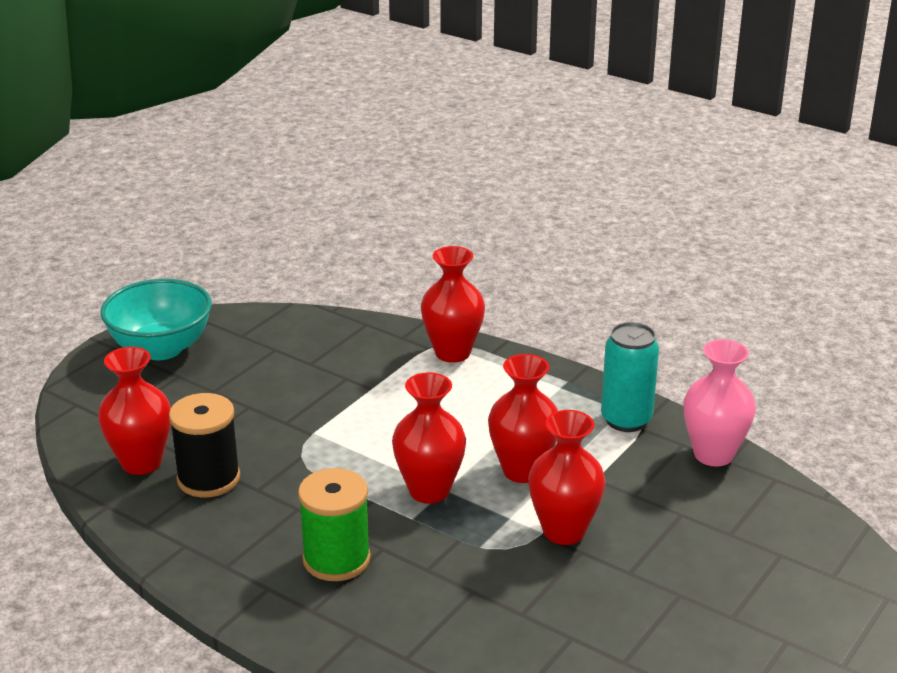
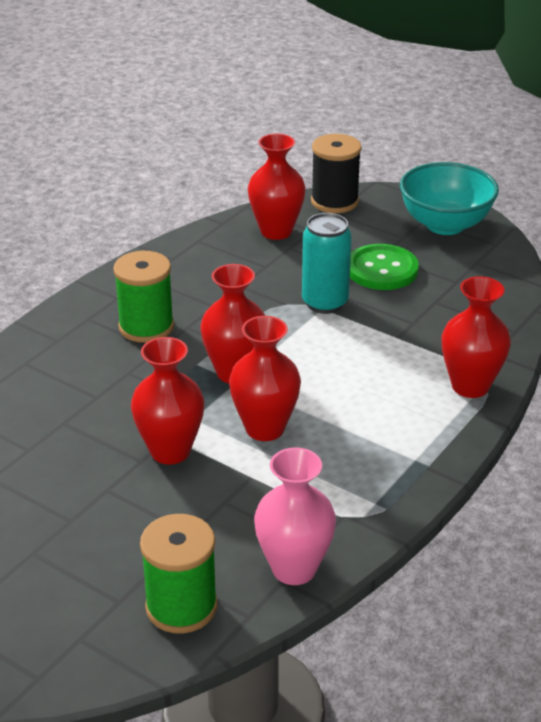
camera: 90 degrees right, 5 degrees up
(208, 478) = (255, 262): black spool -> black spool (334, 201)
(244, 392) = (382, 270): none -> green button
(626, 420) = (356, 505): turquoise can -> turquoise can (325, 303)
(776, 516) = (181, 607): none -> green spool

